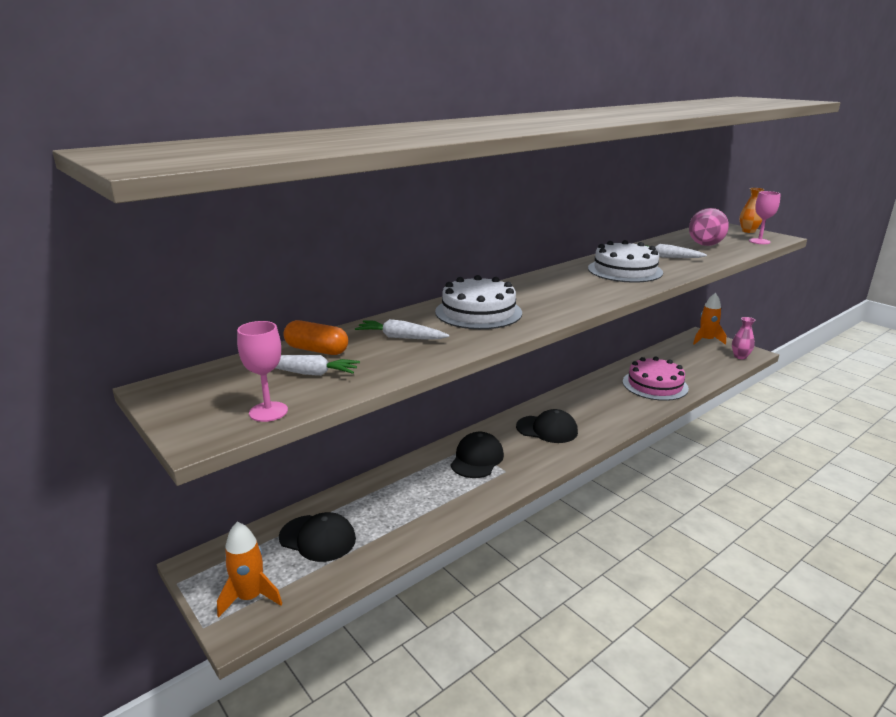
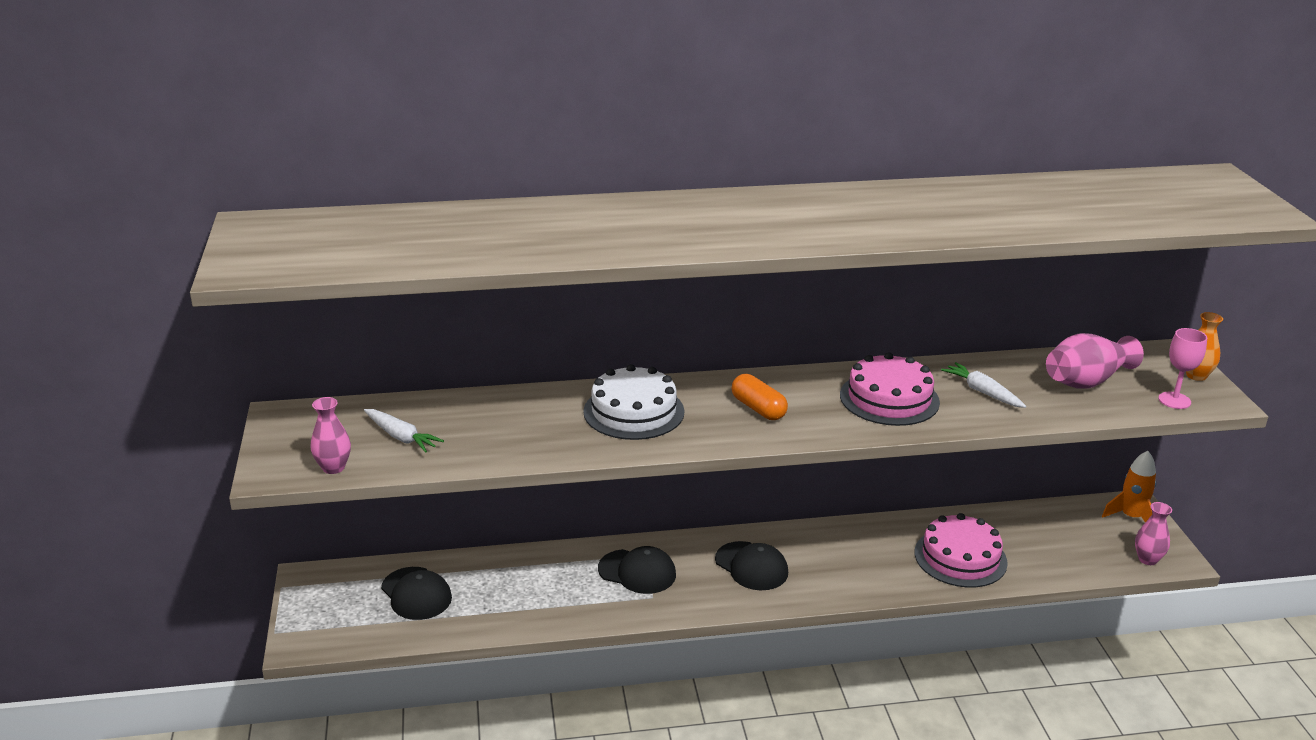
camera: 30 degrees right, 5 degrees up
(250, 597) = (324, 623): orange rocket -> none
(268, 412) = (333, 467): pink goblet -> pink vase
(316, 350) = (433, 412): orange capsule -> orange capsule (758, 409)
(400, 337) = (521, 421): white carrot -> none
(477, 459) = (637, 572): black cap -> black cap turned 60 degrees clockwise
(625, 270) = (889, 398): white cake -> pink cake

